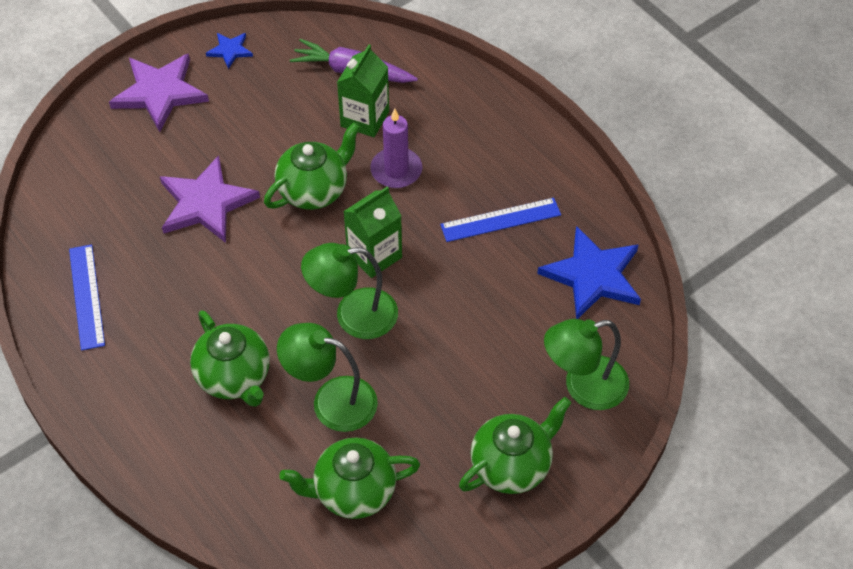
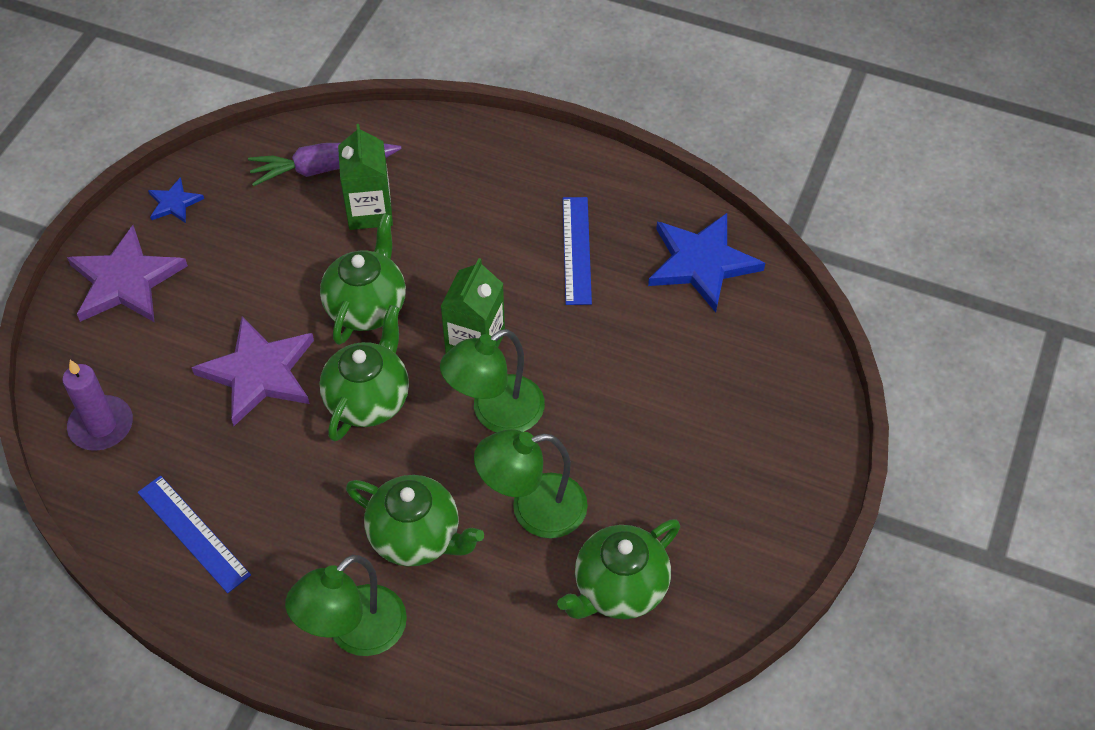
camera: 30 degrees left, 0 degrees up
(396, 170) = (438, 248): purple candle -> purple candle (101, 426)
(500, 220) = (576, 250): blue ruler -> blue ruler turned 45 degrees counterclockwise
(512, 465) = (753, 482): green teapot -> green teapot (369, 399)
(583, 387) = (767, 373): green lamp -> green lamp (355, 633)

